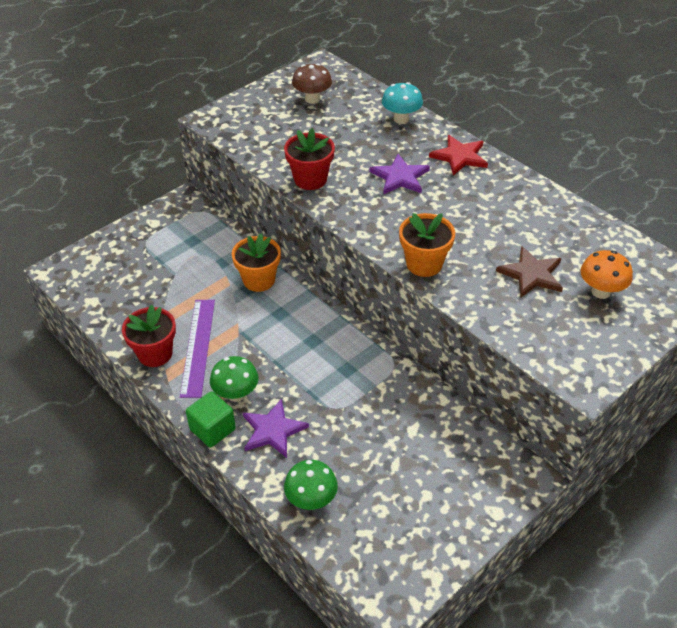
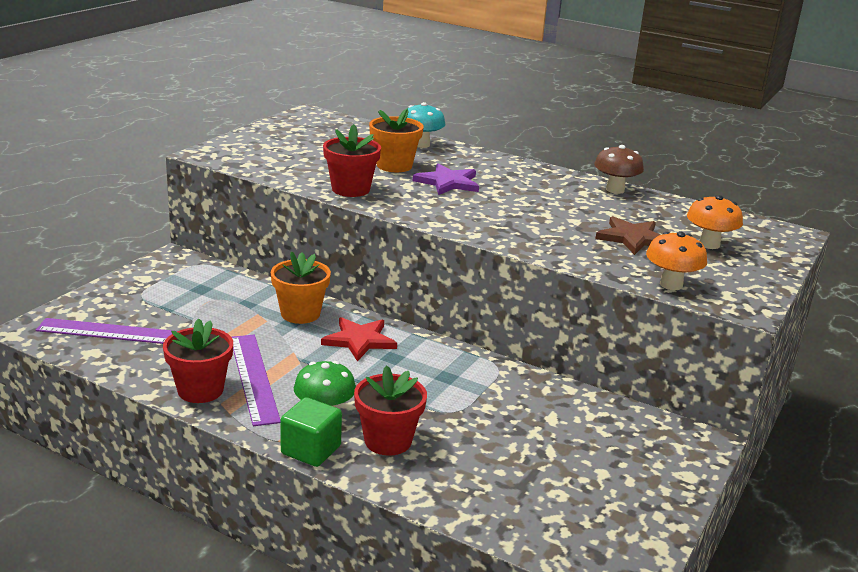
camera: 20 degrees left, 20 degrees down
(115, 282) = (116, 332): none -> purple ruler
(273, 430) = (388, 441): purple star -> red flower pot
(311, 500) = (470, 498): green mushroom -> none
(312, 99) = (316, 136): brown mushroom -> brown mushroom (615, 190)
(424, 264) = (517, 239): orange flower pot -> orange flower pot (394, 166)
(459, 156) = (500, 166): red star -> red star (359, 340)
(532, 343) = (671, 285): none -> orange mushroom

